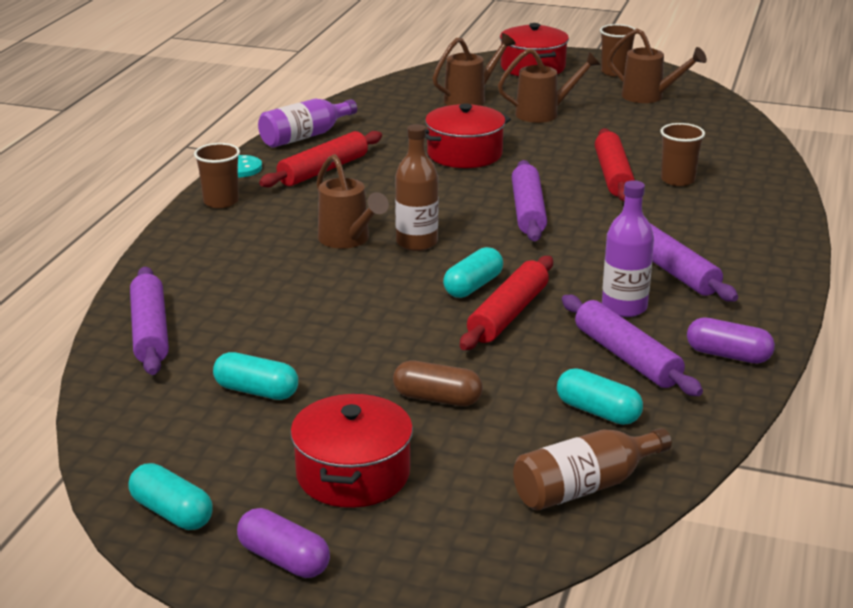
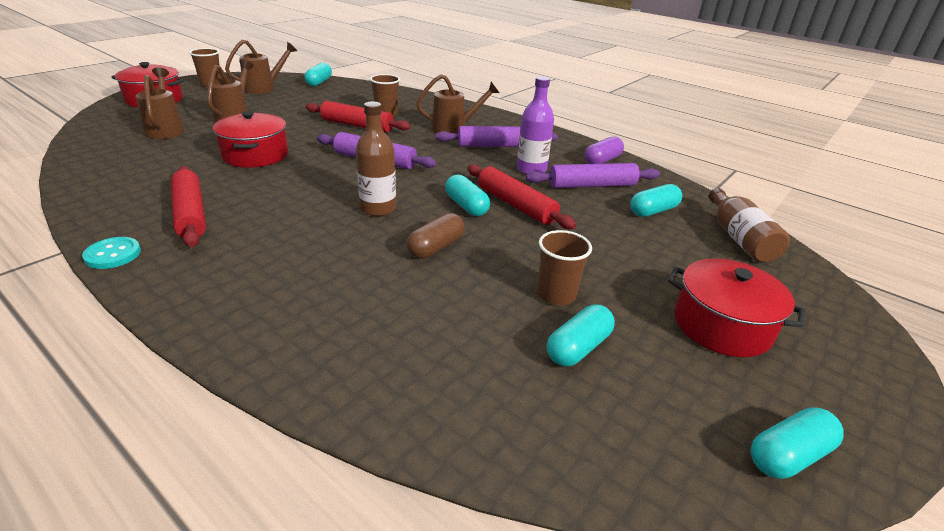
camera: 70 degrees left, 5 degrees up
(149, 331) = (420, 399): purple rolling pin -> none
(221, 202) = (172, 283): brown cup -> brown cup (556, 294)
(284, 559) = (850, 393): purple capsule -> none
(305, 136) = (104, 205): purple bottle -> none
(348, 240) = (341, 235): brown watering can -> brown watering can (455, 129)
(437, 399) = (620, 261): brown capsule -> brown capsule (436, 247)
(722, 115) = (319, 82): none -> turquoise capsule

